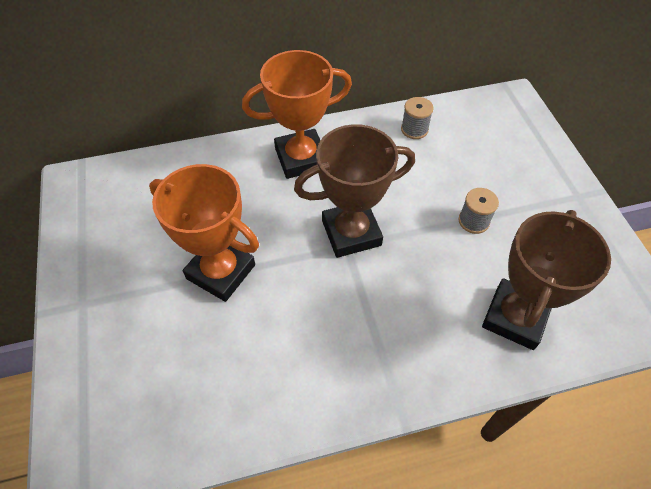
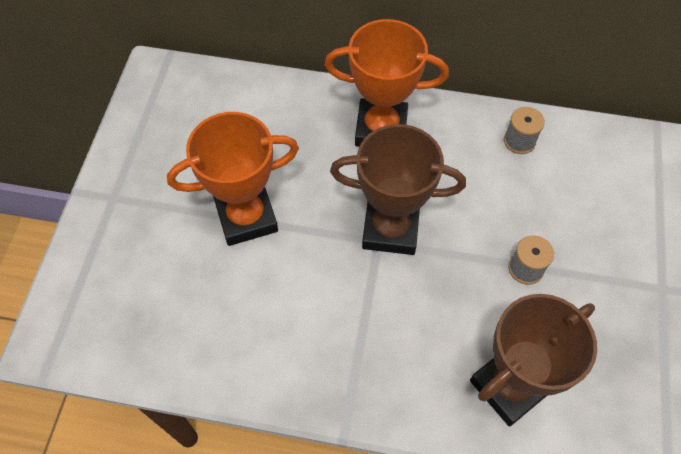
camera: 25 degrees right, 5 degrees up
(221, 272) = (246, 217): orange trophy -> orange trophy turned 75 degrees counterclockwise

